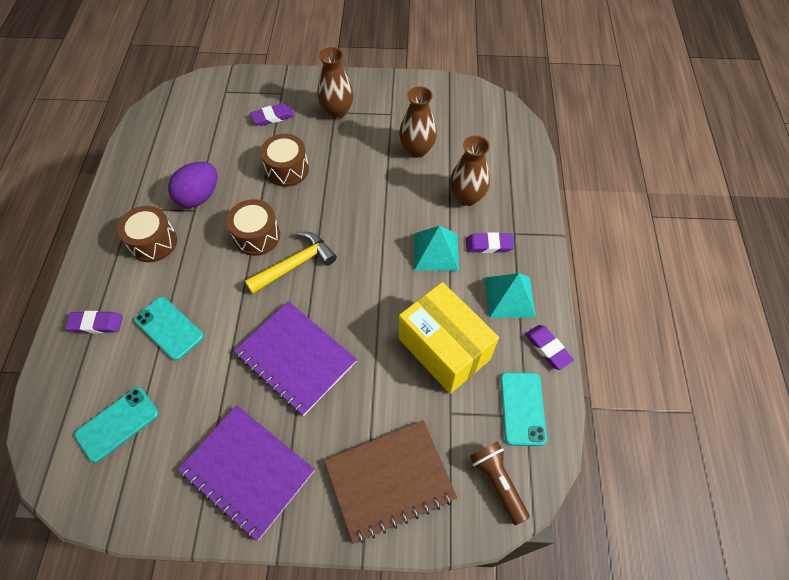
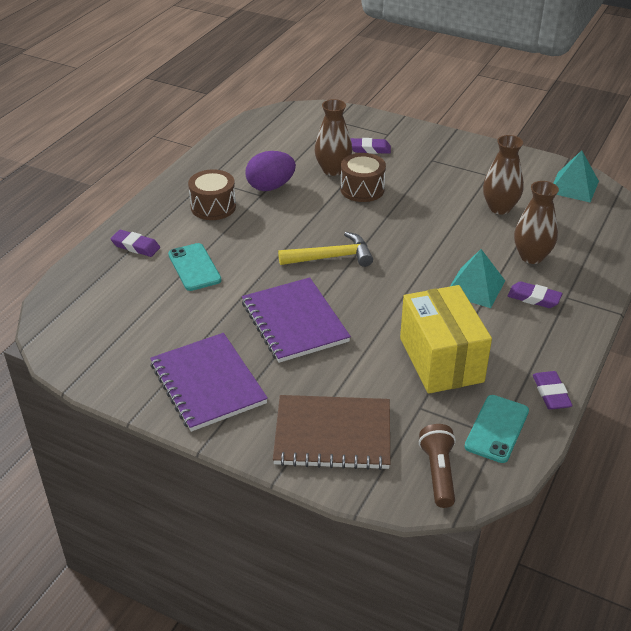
camera: 25 degrees right, 20 degrees down
(117, 424) = (117, 316): turquoise phone -> none
(257, 236) = (307, 228): brown drum -> none
(337, 111) = (435, 160): brown vase -> brown vase (333, 170)
(510, 297) = (533, 343): turquoise pyramid -> turquoise pyramid (574, 187)

